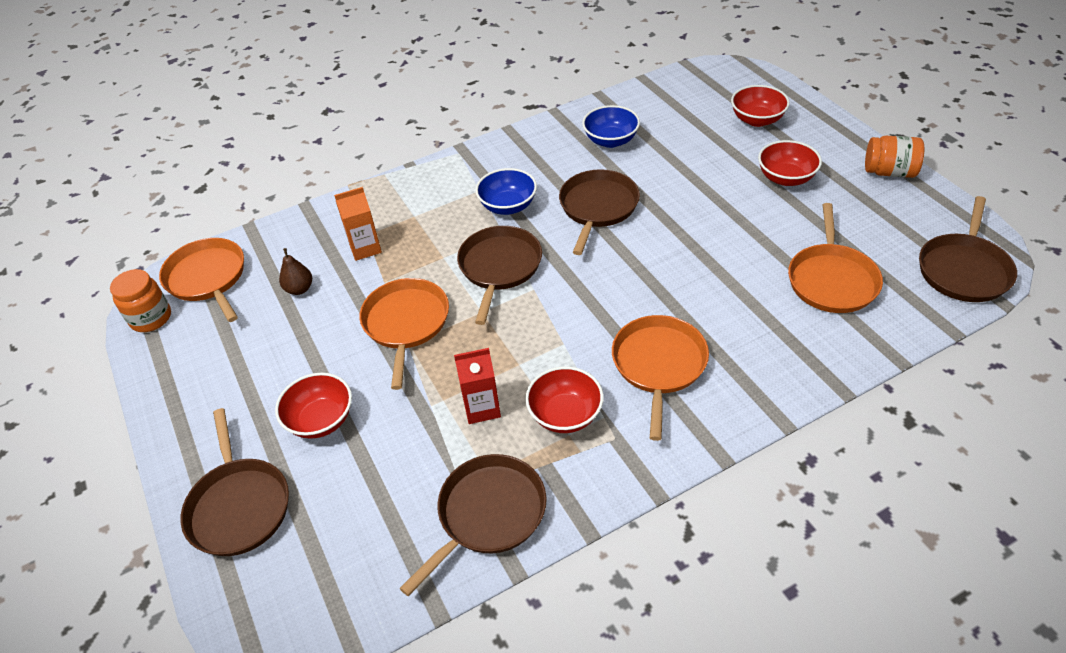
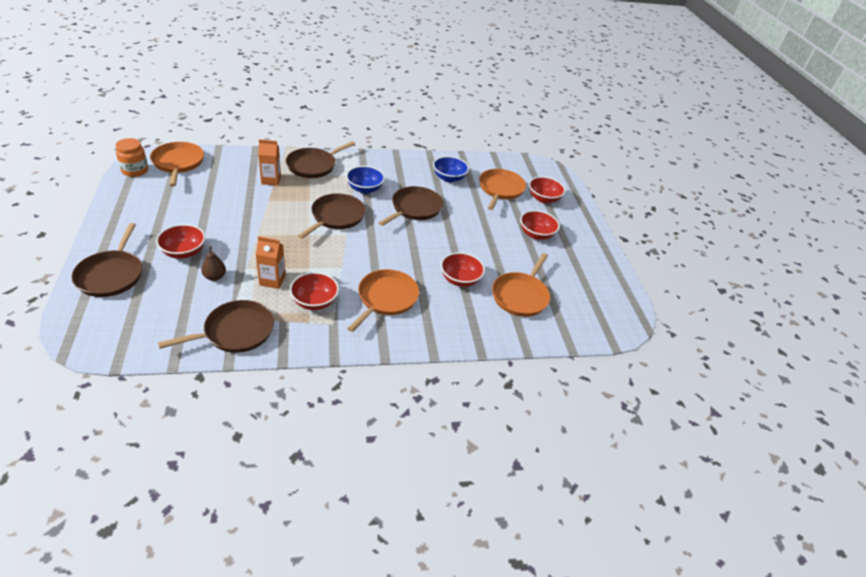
camera: 10 degrees right, 5 degrees down
(299, 289) = (221, 186): brown pear -> brown pear (215, 277)
(406, 324) = (264, 224): orange pan -> orange pan (500, 189)
(482, 408) = (272, 280): red carton -> orange carton
(736, 291) = (460, 279): none -> red bowl
(889, 172) = (601, 254): orange jar -> none
(963, 269) = (605, 321): brown pan -> brown pan (313, 165)

